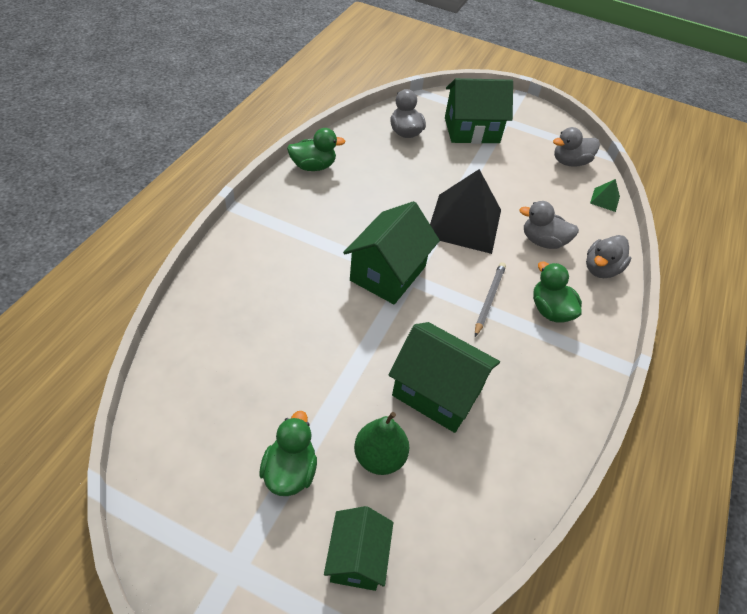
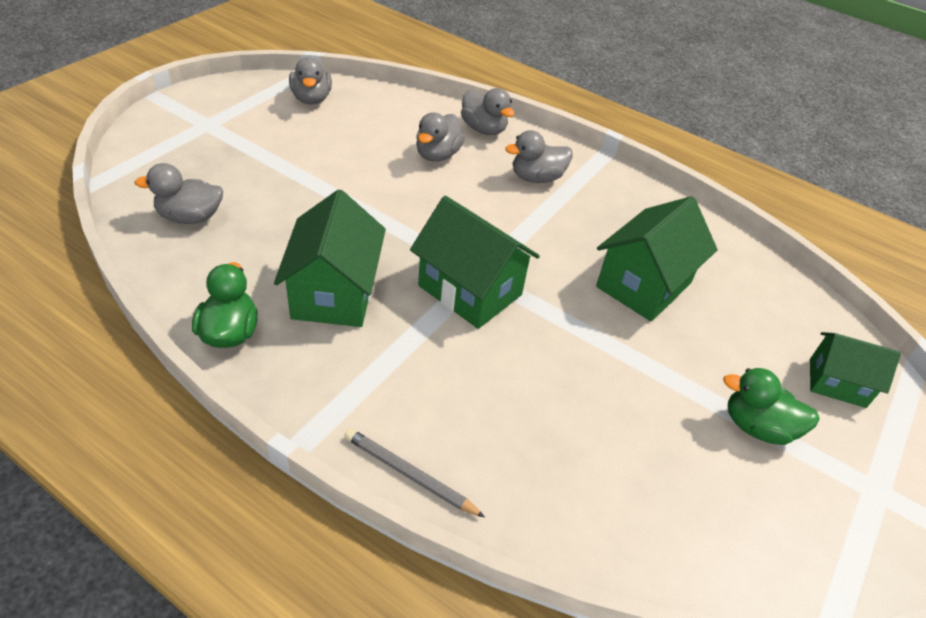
camera: 80 degrees left, 5 degrees down
(379, 457) = (727, 346): green pear -> none
(464, 223) = (394, 205): black pyramid -> none
(471, 130) = (216, 156): green house -> green house (334, 293)
(489, 299) = (518, 216): grey pencil -> grey pencil (409, 474)
(550, 310) = (536, 178): green duck -> grey duck
(604, 199) = (382, 95): green pyramid -> none

